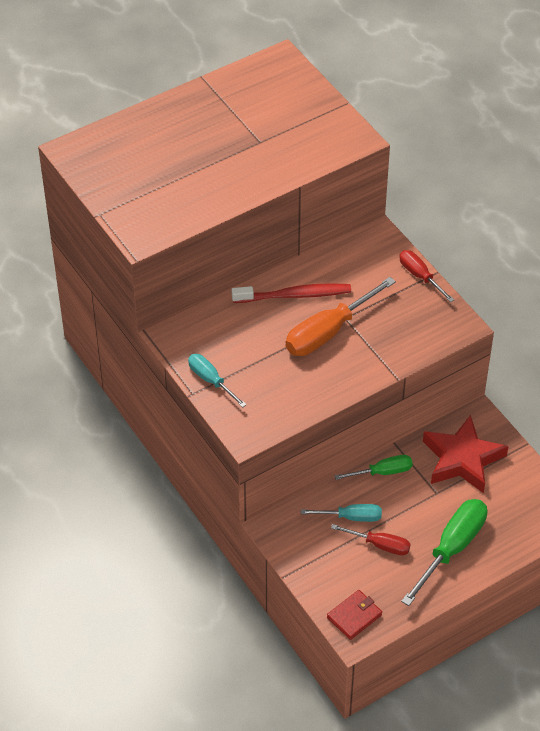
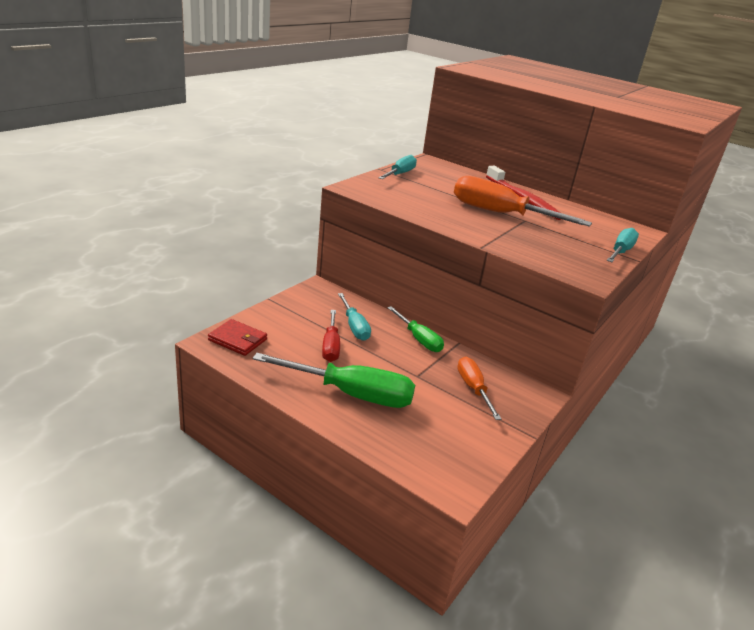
camera: 65 degrees right, 20 degrees down
(420, 276) = (620, 251): red screwdriver -> turquoise screwdriver
(462, 459) = (473, 389): red star -> orange screwdriver

